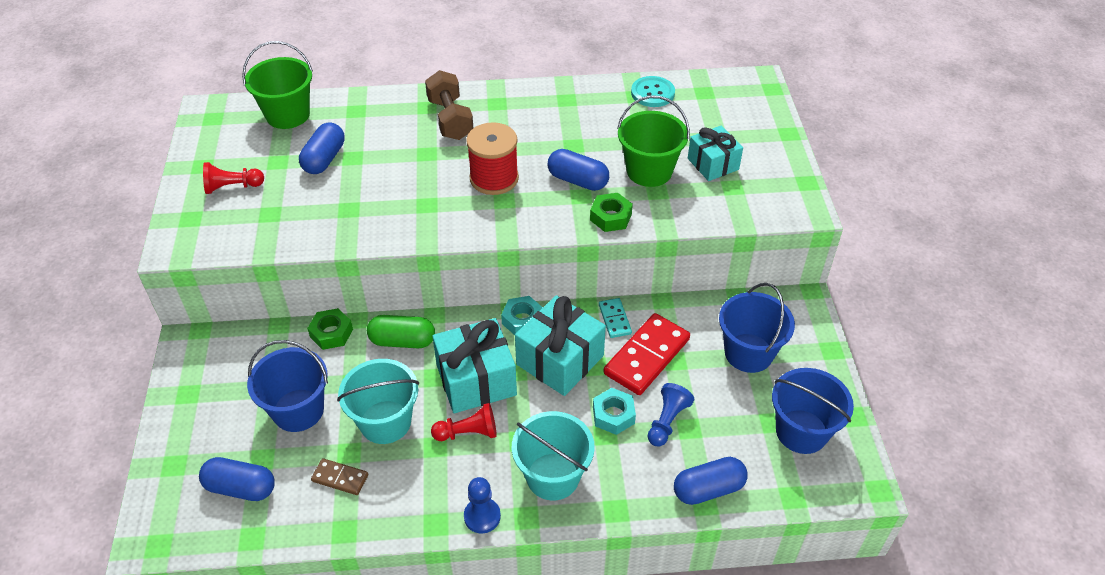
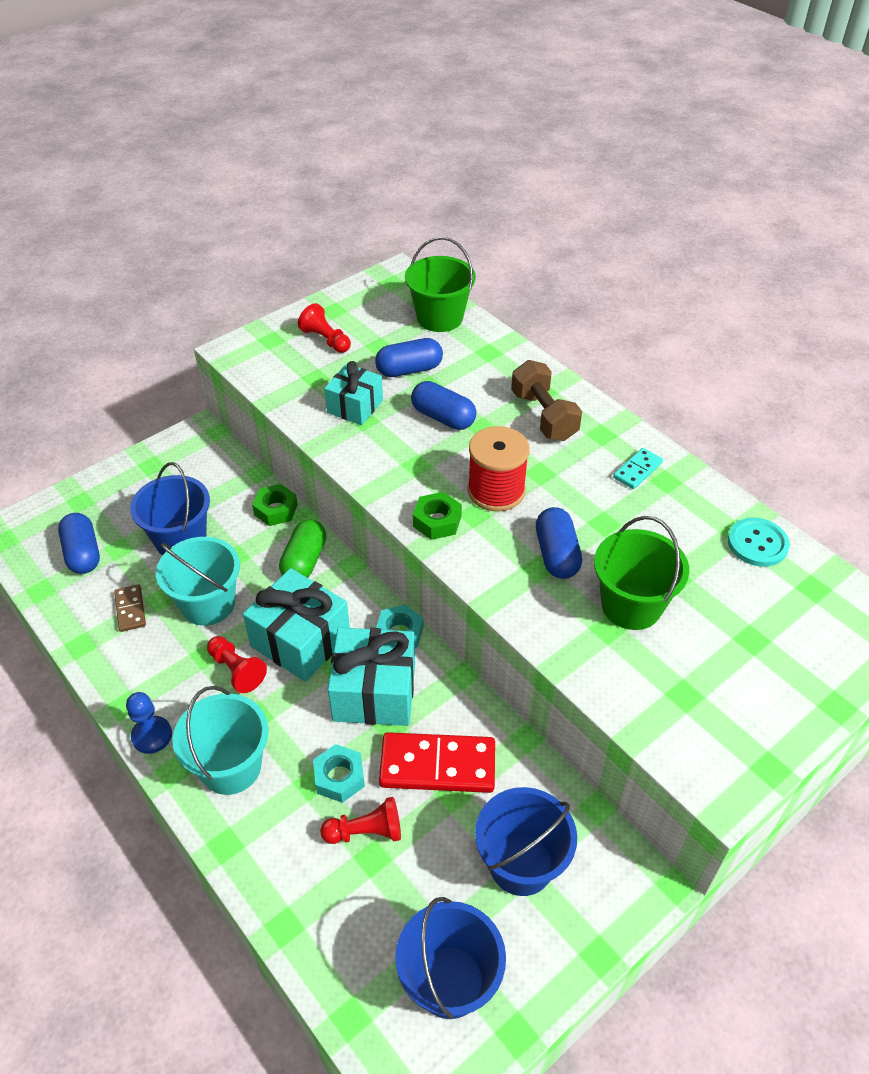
camera: 55 degrees right, 0 degrees up
(402, 341) = (304, 561): green capsule -> green capsule turned 45 degrees clockwise
(450, 119) = (544, 416): brown dumbbell -> brown dumbbell turned 60 degrees counterclockwise
(610, 217) = (530, 609): green nut -> green nut (437, 521)
(615, 319) = (464, 709): turquoise domino -> turquoise domino (637, 470)
(667, 421) = (366, 831): blue pawn -> red pawn
(708, 489) = (304, 920): blue capsule -> blue capsule (443, 417)
(713, 164) = (702, 657): turquoise gift -> turquoise gift (355, 406)

